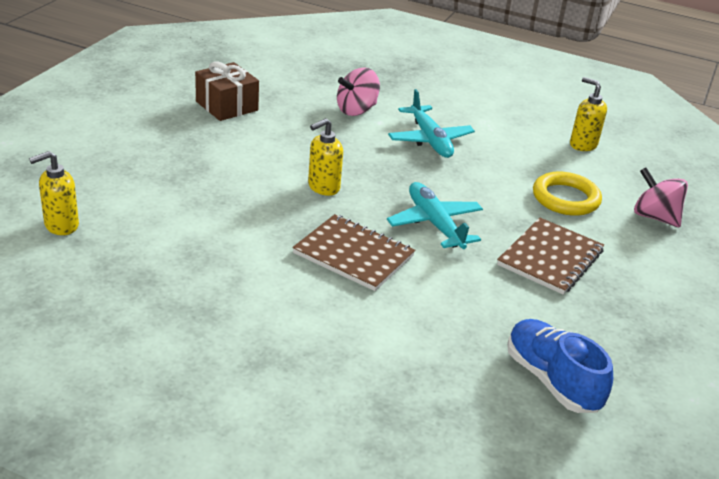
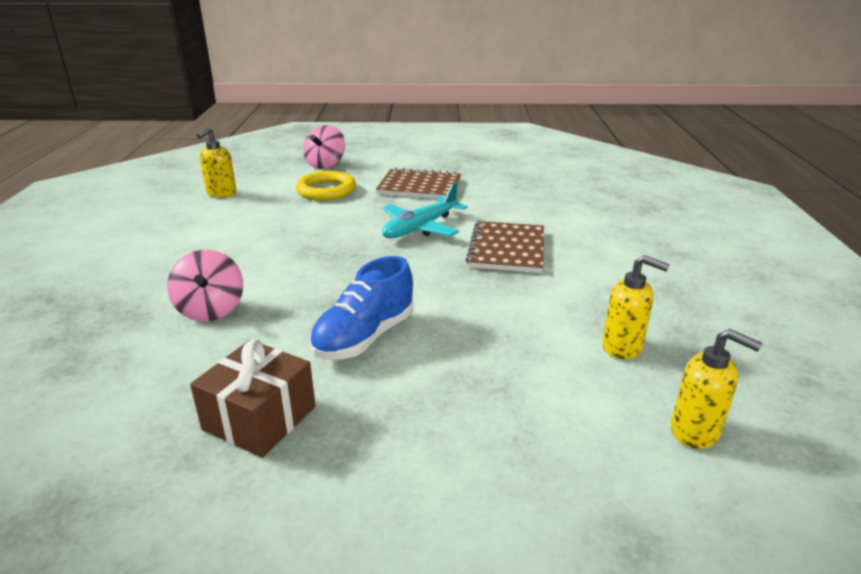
camera: 110 degrees left, 5 degrees down
(323, 187) = (415, 287): yellow soap dispenser -> yellow soap dispenser (622, 347)
(356, 110) = (211, 310): pink spinning top -> pink spinning top turned 45 degrees clockwise
(429, 140) = (261, 255): turquoise plane -> none
(551, 380) = (548, 174): blue shoe -> blue shoe (364, 337)

